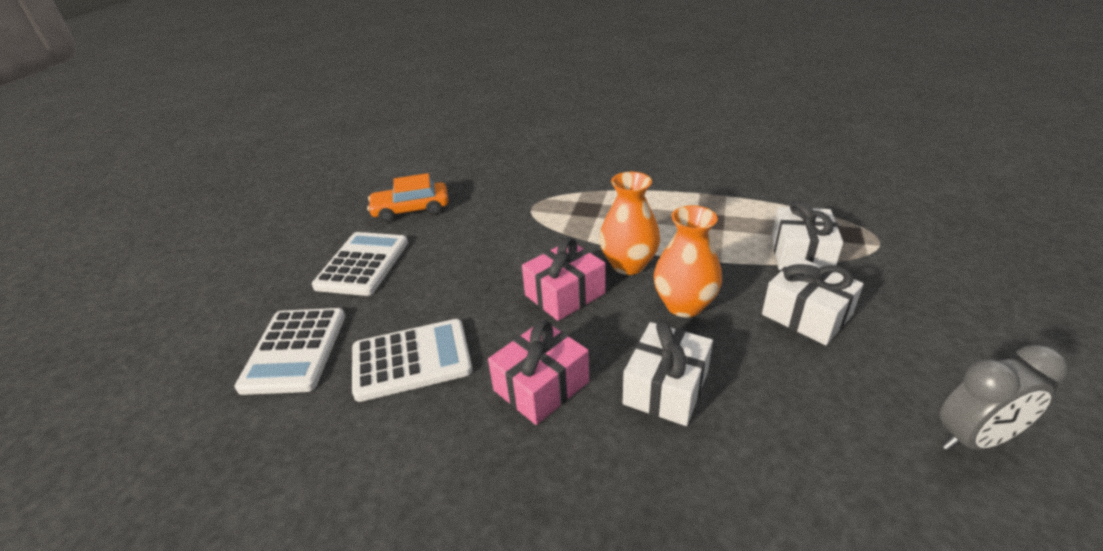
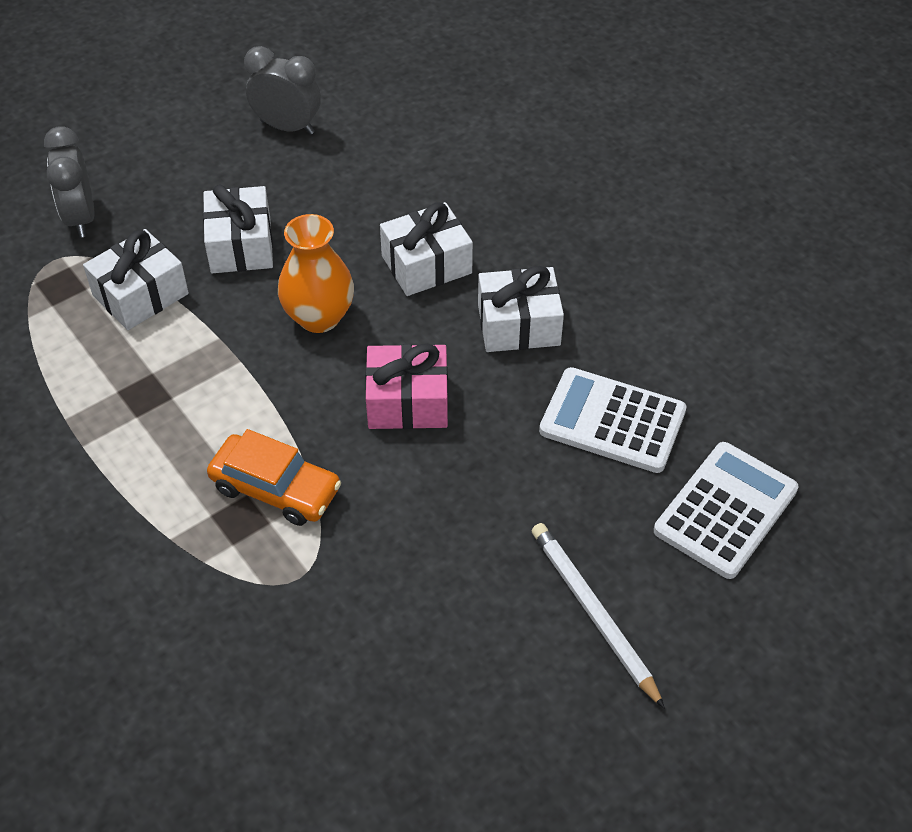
camera: 145 degrees left, 15 degrees up
(363, 264) = (594, 613): white calculator -> white pencil
(411, 209) = (461, 705): orange car -> orange car (275, 489)
(541, 386) = (518, 325): pink gift -> white gift
(628, 265) = (306, 395): orange vase -> none
(921, 268) = (81, 218): none -> grey clock

